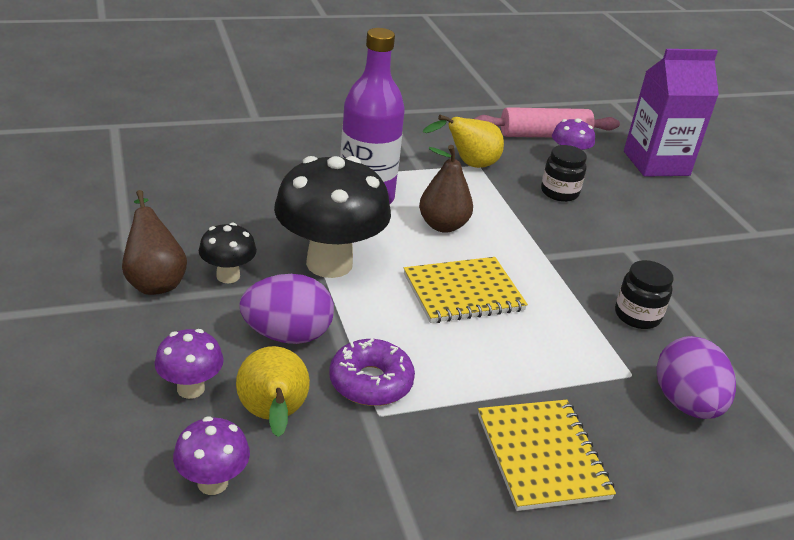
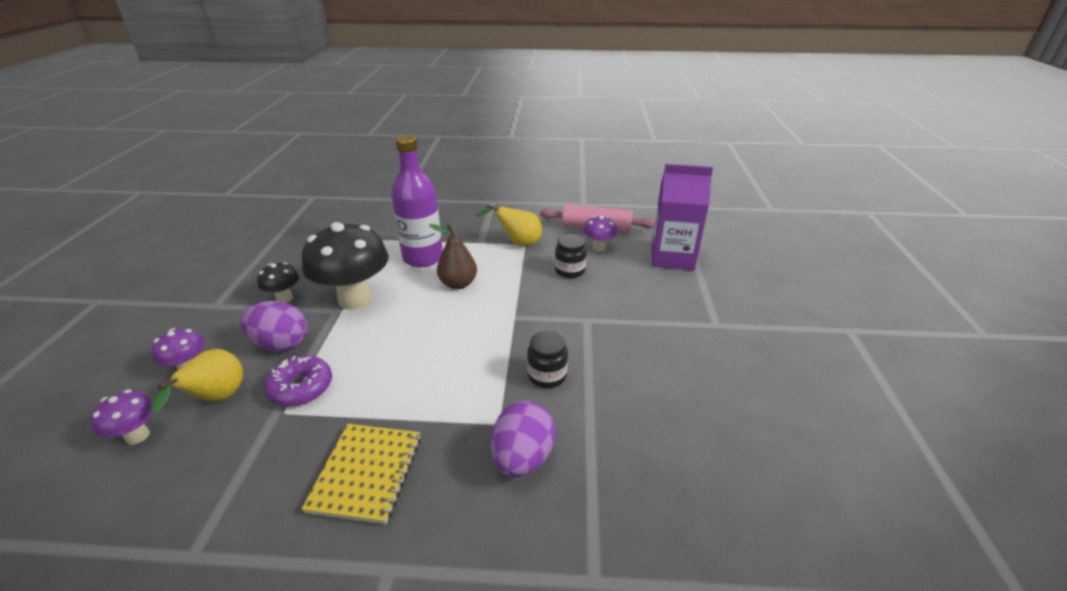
camera: 25 degrees right, 0 degrees up
(154, 280) = (239, 294): brown pear -> none
(463, 292) = (427, 334): yellow notebook -> none

